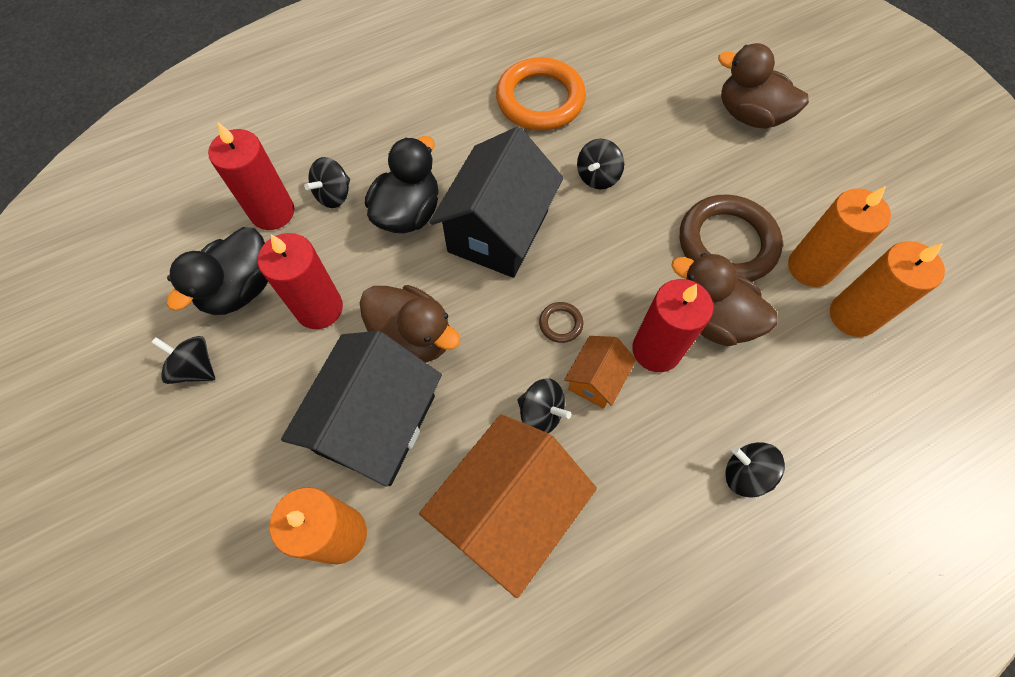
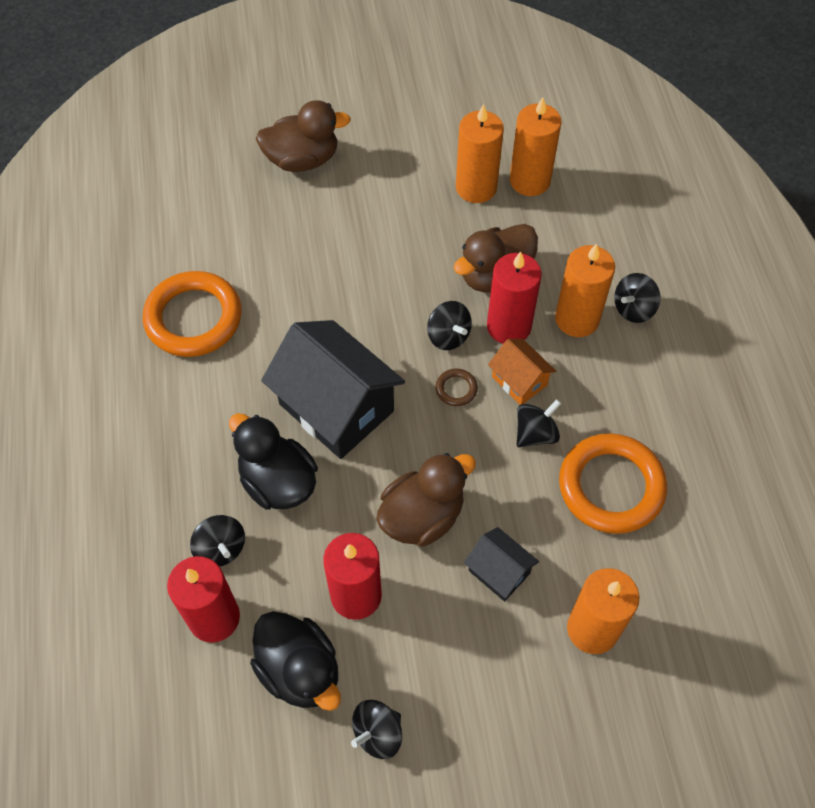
camera: 70 degrees left, 5 degrees down
(376, 424) = (499, 572): black house -> black house, size x0.49
(508, 510) = (611, 486): orange house -> orange ring
(597, 177) = (313, 303): black spinning top -> black spinning top (448, 336)
(700, 416) = (577, 319): none -> orange candle
(727, 243) = (428, 234): brown ring -> none
(749, 115) = (302, 159): brown duck -> brown duck turned 150 degrees counterclockwise

